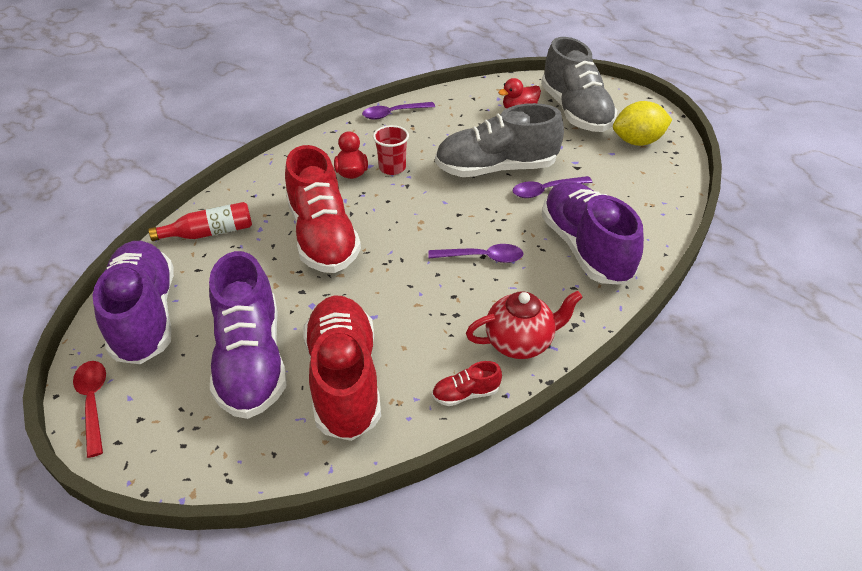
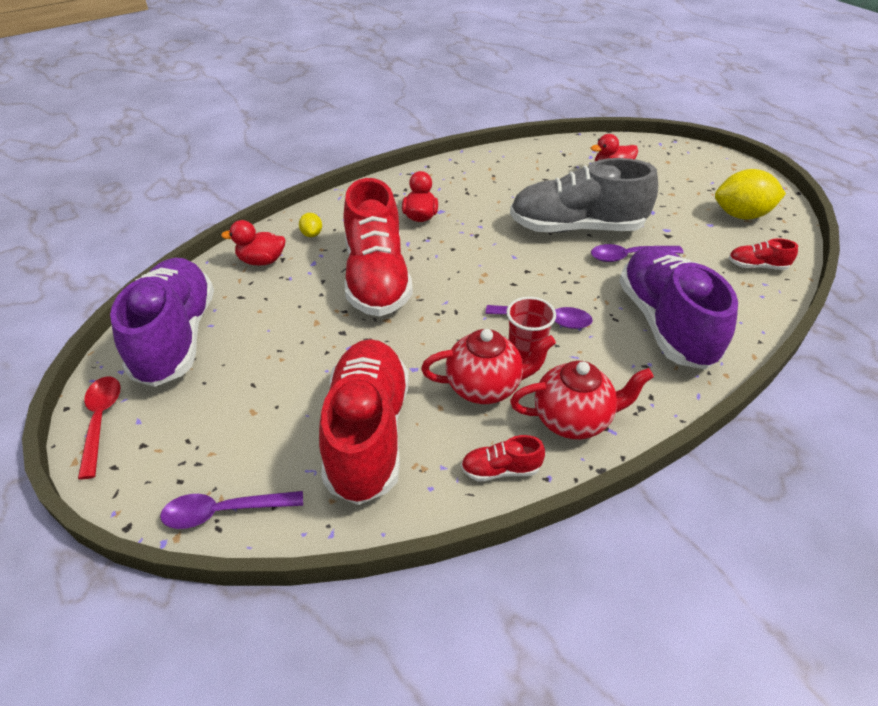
camera: 10 degrees right, 0 degrees up
(210, 233) = (261, 261): red bottle -> red duck
(251, 360) = (273, 399): purple shoe -> none
(252, 201) = (312, 234): none -> yellow lemon
(392, 168) = (464, 216): red cup -> red cup (526, 351)
(393, 114) = (475, 162): purple spoon -> purple spoon (224, 511)
(439, 324) = (485, 387): none -> red teapot
(575, 112) = (674, 177): grey shoe -> none
(655, 187) = (757, 266): none -> red shoe

